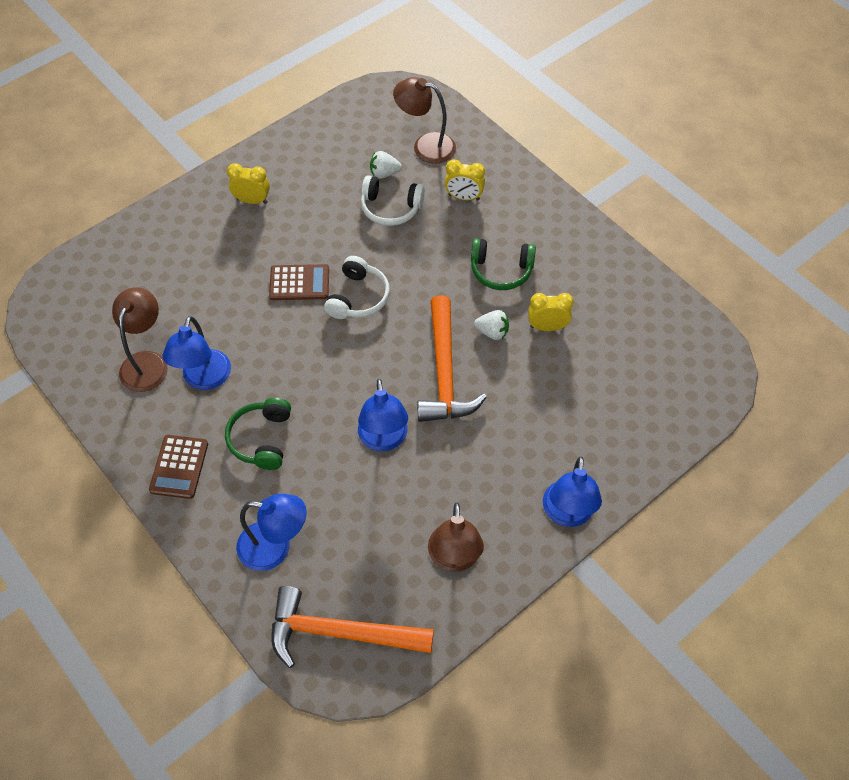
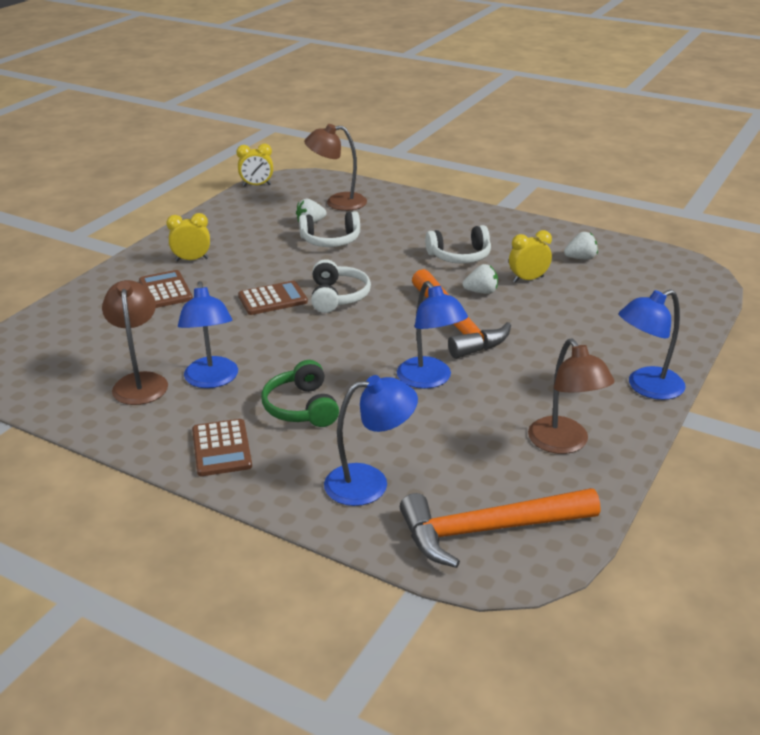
camera: 20 degrees left, 25 degrees down
(212, 240) = (165, 290): none -> brown calculator
(464, 197) = (393, 223): yellow clock -> yellow clock (257, 185)
(501, 270) = (460, 256): green headphones -> white headphones
(567, 514) = (646, 387): blue lamp -> blue lamp turned 75 degrees clockwise
(617, 310) = (580, 258): none -> white strawberry

